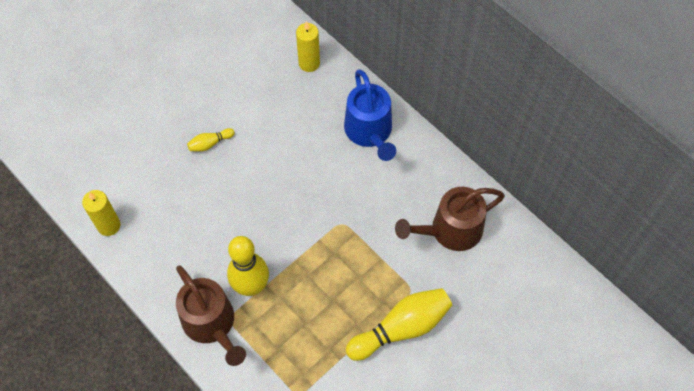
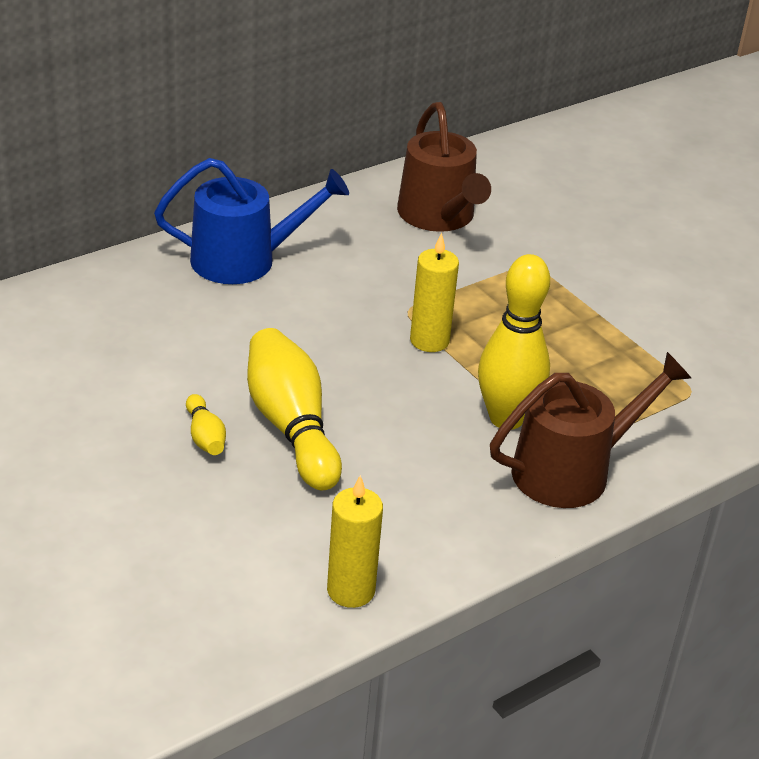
camera: 85 degrees left, 25 degrees down
(309, 63) = (77, 302): yellow candle -> yellow candle (429, 341)
(401, 328) = (590, 282): yellow bowling pin -> yellow bowling pin (291, 426)

